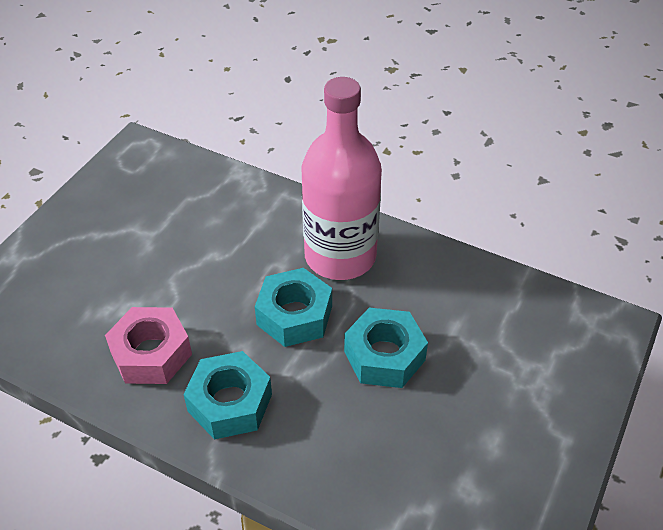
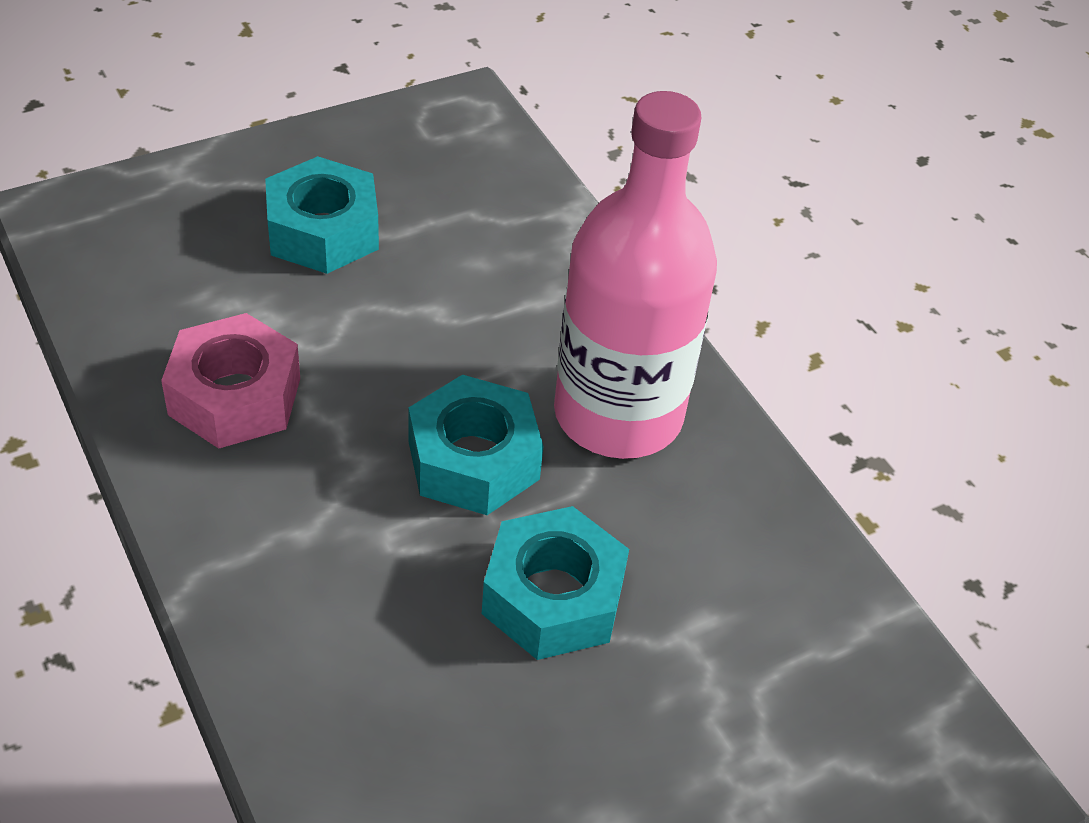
camera: 30 degrees right, 0 degrees up
(230, 403) = (276, 526): turquoise nut -> turquoise nut (323, 231)

